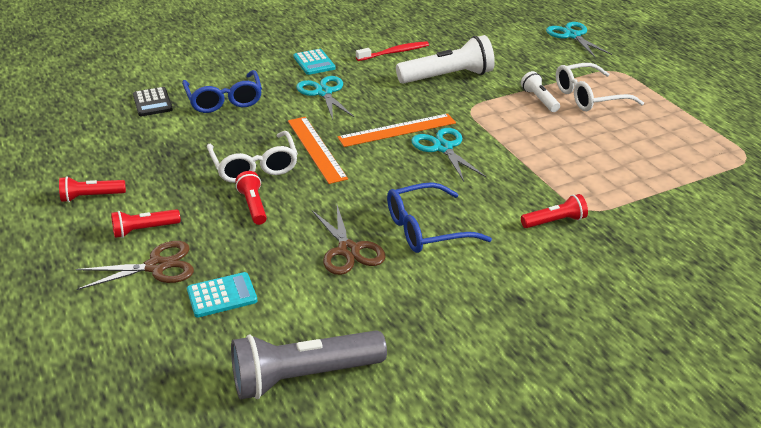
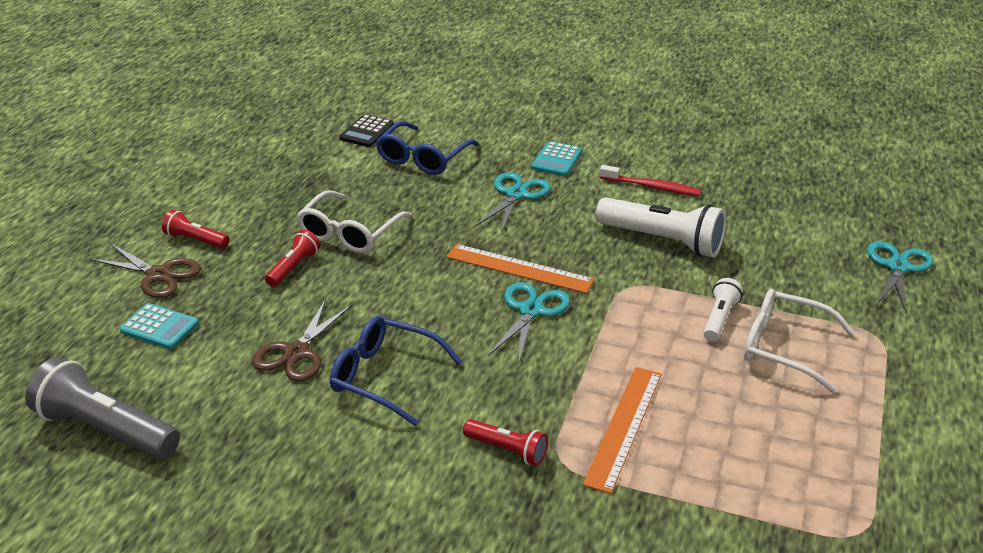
camera: 45 degrees right, 0 degrees up
(91, 197) = (206, 191): red flashlight -> none
(316, 149) = (421, 245): orange ruler -> orange ruler (623, 427)

